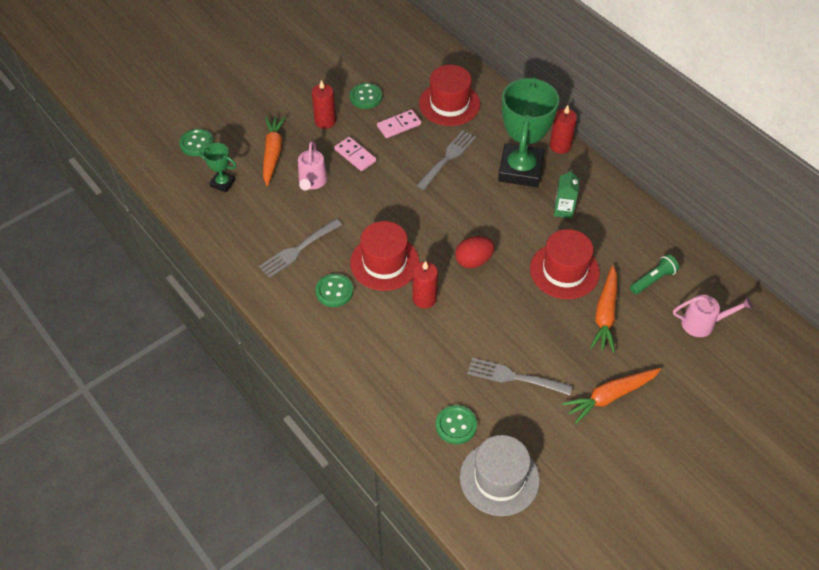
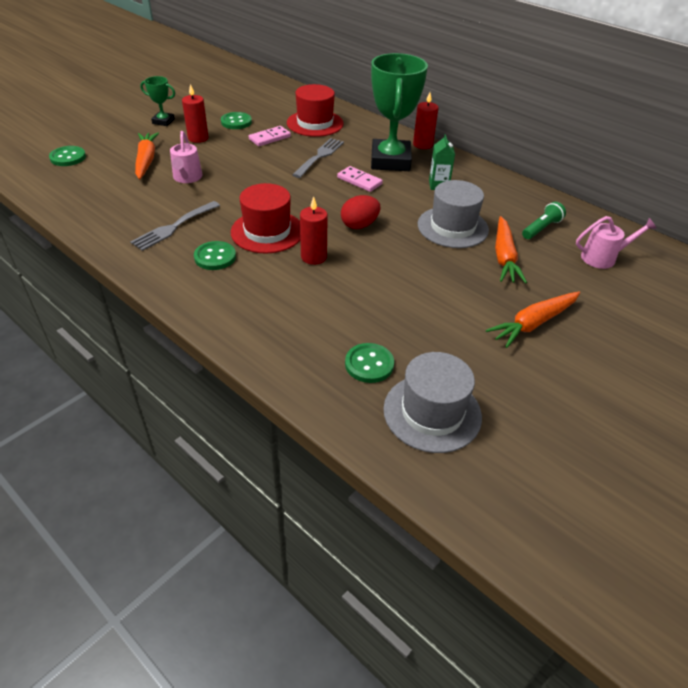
camera: 10 degrees left, 10 degrees down
(223, 183) = (93, 183): green trophy -> green trophy (163, 121)
(355, 155) = (229, 158): pink domino -> pink domino (359, 181)
(514, 377) = (425, 315): grey fork -> none
(564, 271) = (452, 227): red hat -> grey hat

